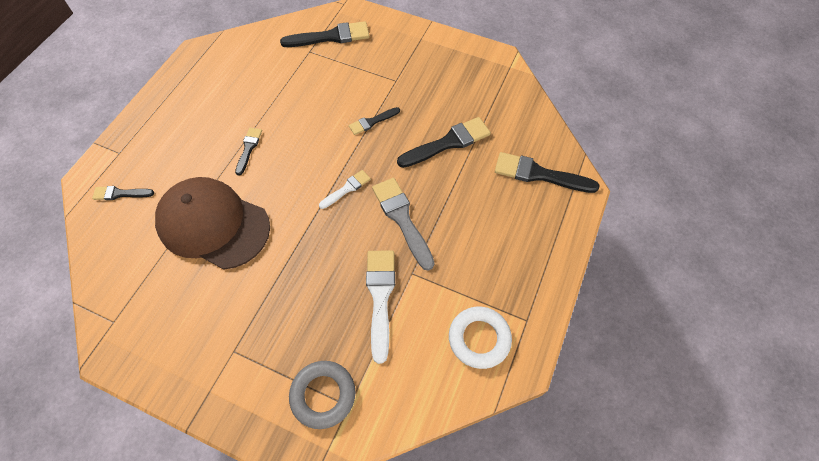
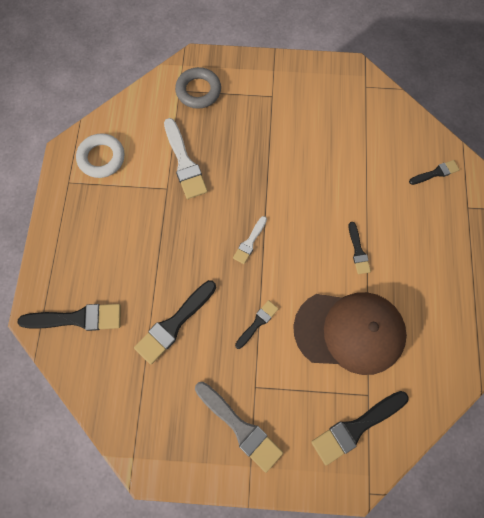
camera: 160 degrees right, 10 degrees up
(213, 224) = (343, 174): brown cap -> brown cap (349, 331)
(402, 219) = (190, 230): grey brush -> grey brush (240, 427)

